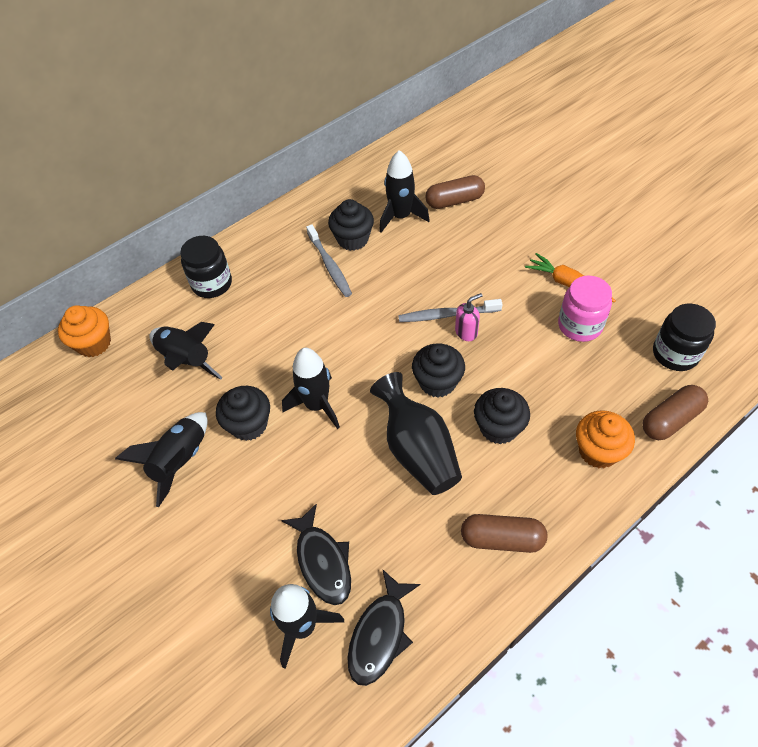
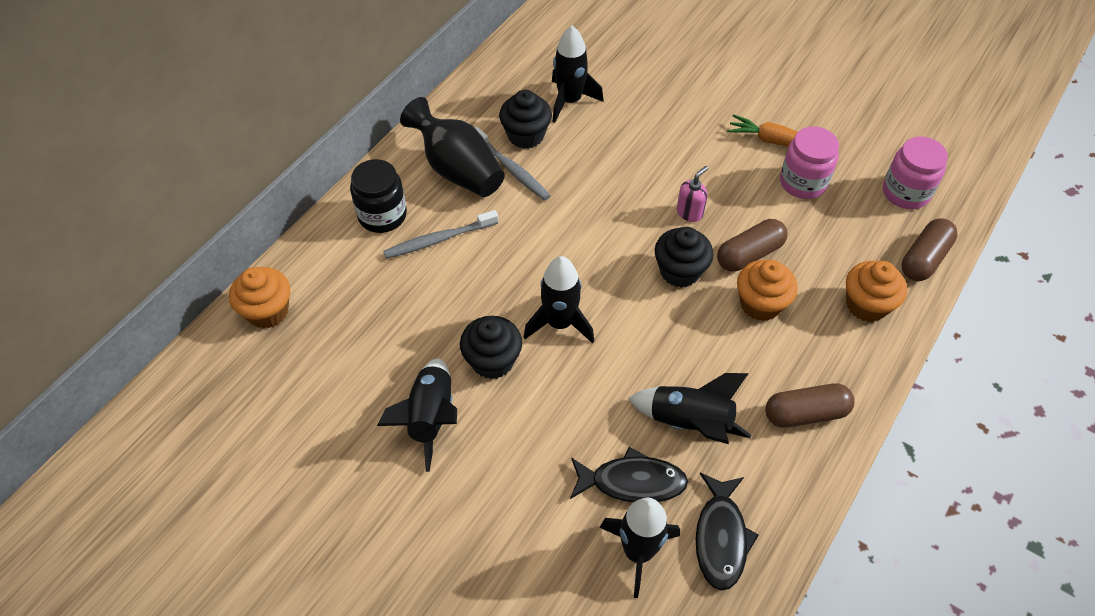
camera: 20 degrees left, 0 degrees up
(186, 360) = (389, 306): black rocket -> black rocket (690, 423)
(322, 561) = (632, 482): black fish -> black fish turned 45 degrees counterclockwise
(417, 450) = (686, 346): black vase -> black vase (457, 169)
(447, 315) = (662, 198): grey toothbrush -> grey toothbrush (439, 239)
(454, 201) = (622, 73): brown capsule -> brown capsule (749, 254)
(498, 427) = (760, 304): black cupcake -> orange cupcake
(675, 354) = (905, 192): black jar -> pink jar

